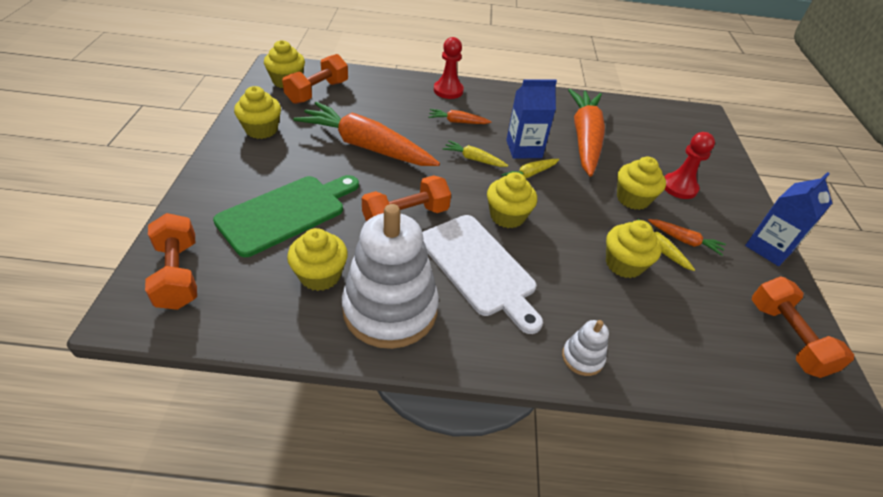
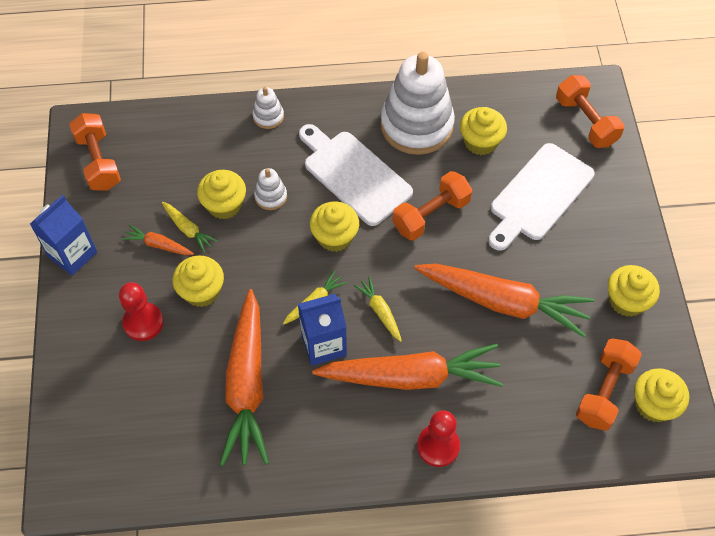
camera: 175 degrees right, 15 degrees up
(286, 213) = (539, 195): green cutting board -> white cutting board
(457, 122) = (411, 376): orange carrot -> orange carrot, size x2.32
(474, 159) = (380, 311): yellow carrot -> yellow carrot turned 135 degrees counterclockwise
(573, 263) = (271, 196): none -> white stacking toy

